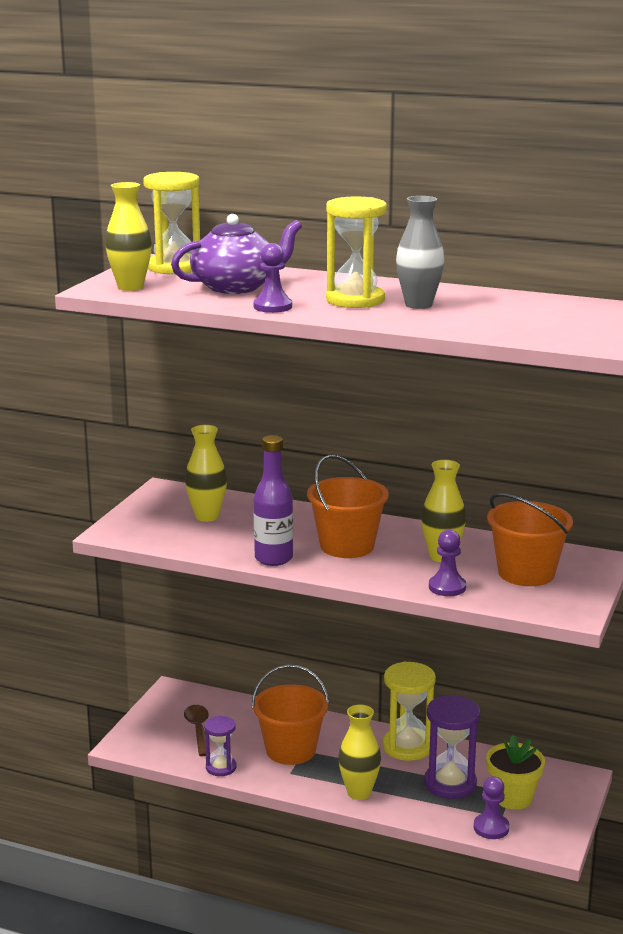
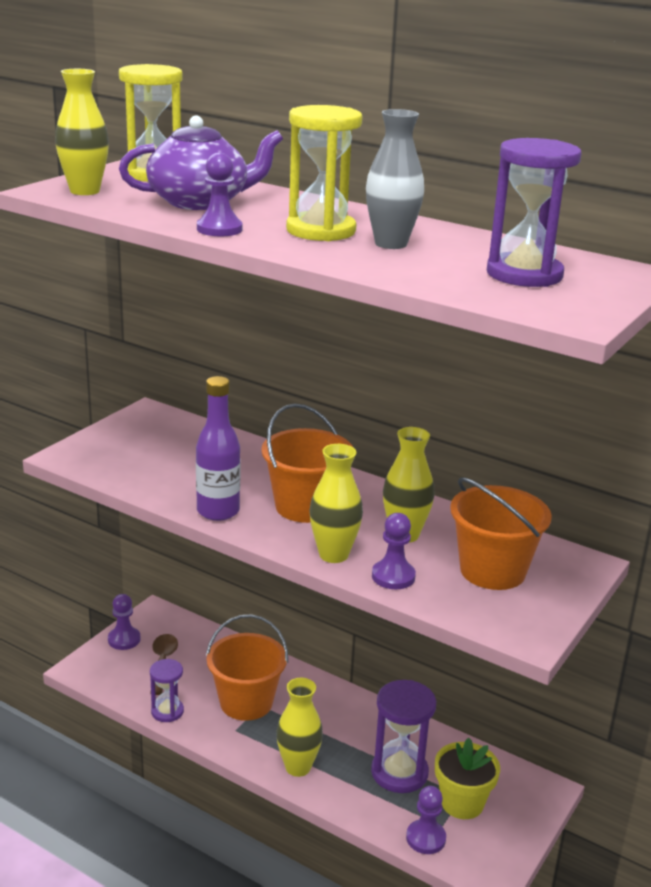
camera: 10 degrees right, 5 degrees up
(152, 716) = (124, 639): none -> purple pawn
(207, 516) = (175, 450): yellow vase -> yellow vase (333, 555)
(407, 747) = (369, 718): yellow hourglass -> none
(537, 317) = (524, 274): none -> purple hourglass

